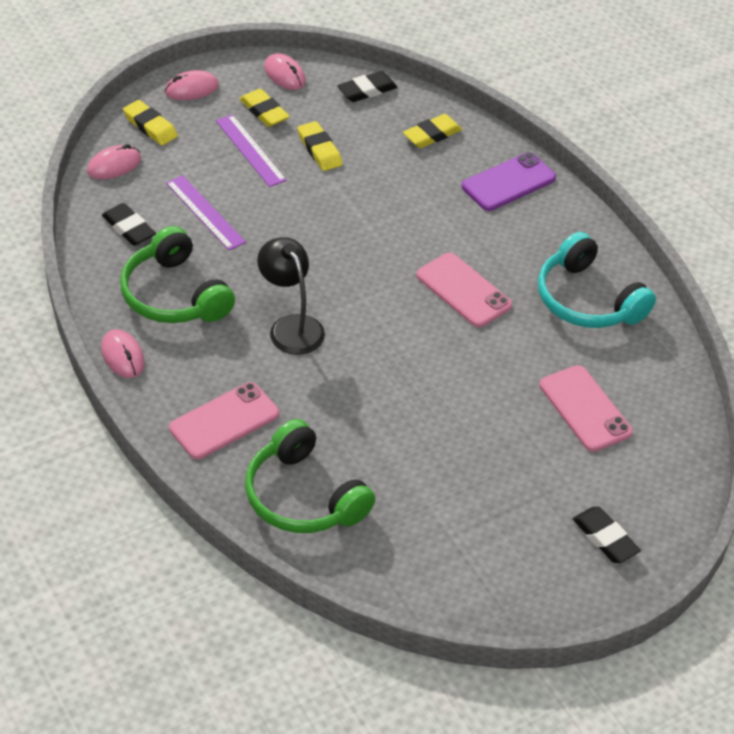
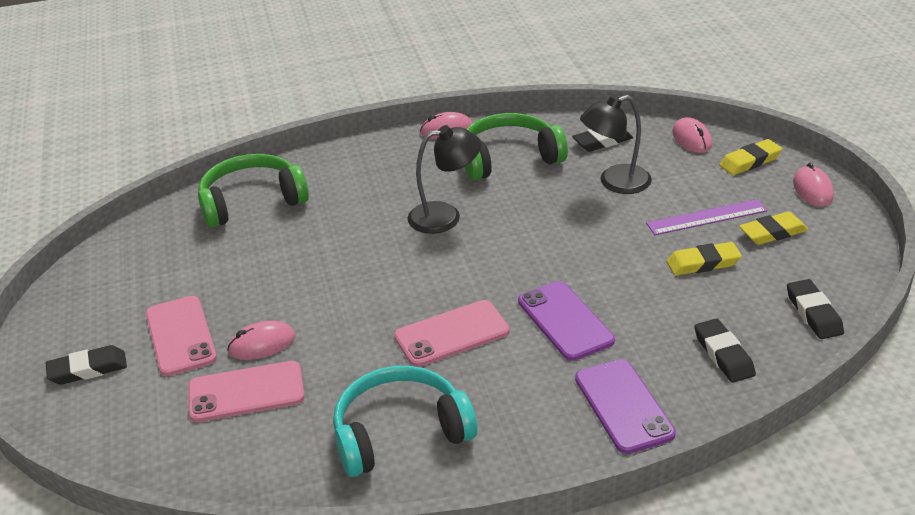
camera: 110 degrees right, 10 degrees down
(205, 212) = (615, 183): purple ruler -> black lamp
(224, 421) = (352, 171): pink phone -> pink phone (181, 336)
(284, 75) = (842, 254): pink mouse -> pink mouse (262, 344)
(423, 224) = (565, 321): none -> purple phone
(432, 135) = (723, 354): yellow eraser -> black eraser

